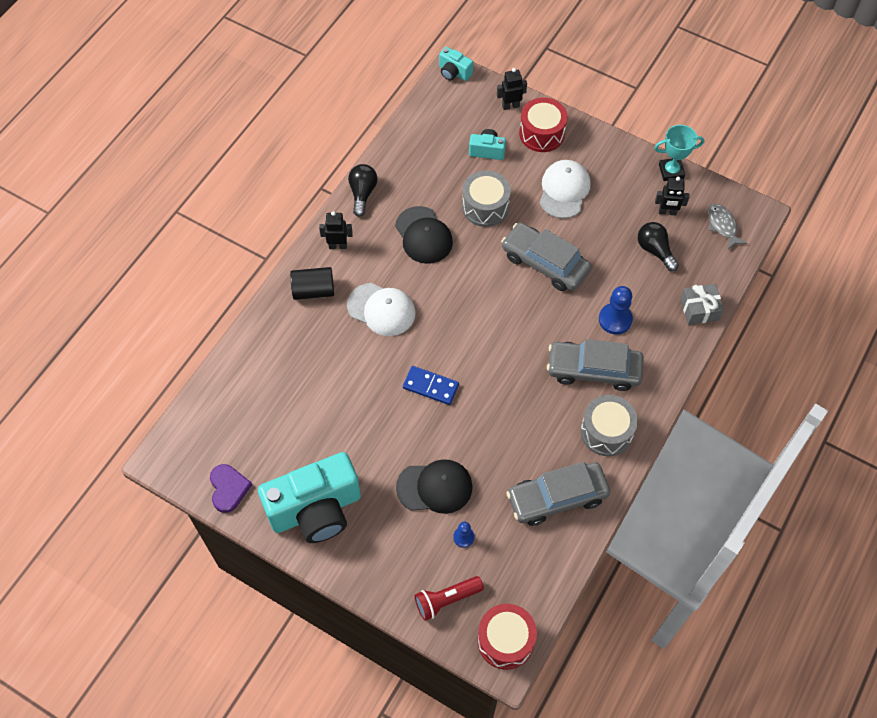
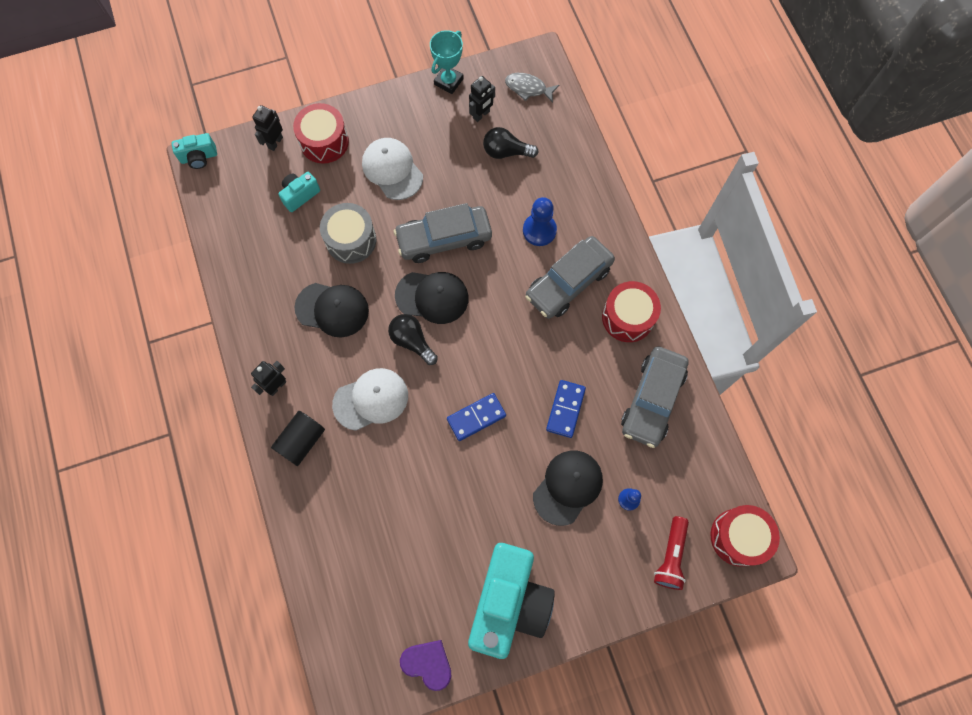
camera: 50 degrees left, 10 degrees up
(362, 193) = (245, 325): black light bulb -> black light bulb (412, 341)
(492, 442) = (565, 409): none -> blue domino
(493, 289) = (432, 297): none -> black cap
(606, 432) = (628, 317): grey drum -> red drum
(699, 309) = (583, 165): grey gift -> none

